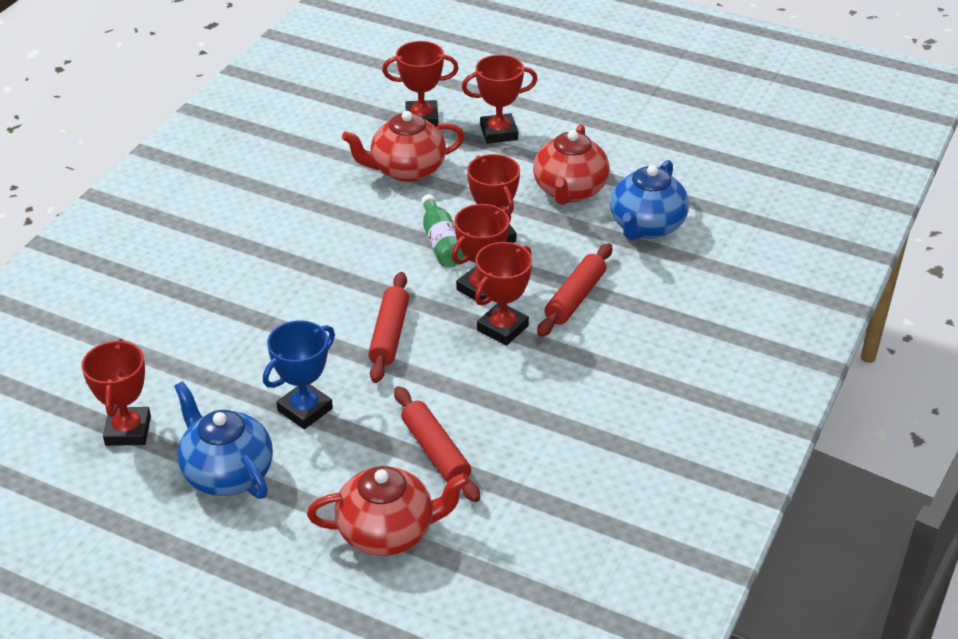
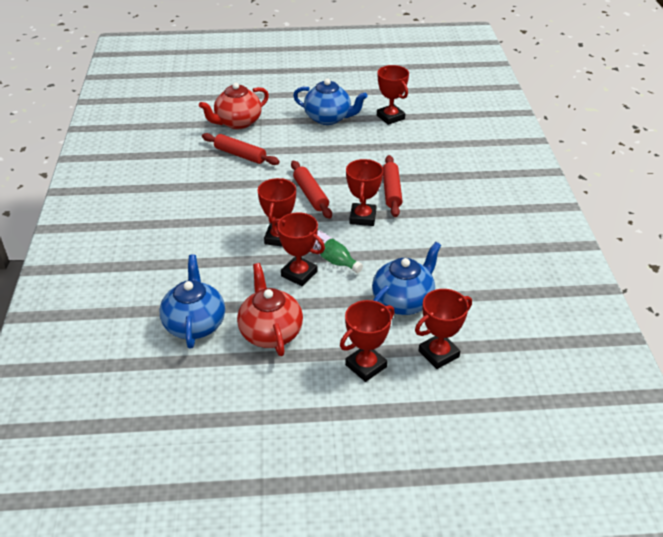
camera: 150 degrees right, 0 degrees up
(305, 410) = (319, 150): blue trophy -> none
(406, 170) = (403, 301): red teapot -> blue teapot
(502, 328) = (249, 220): red trophy -> red trophy (363, 217)
(575, 298) = (216, 253): red rolling pin -> red rolling pin (391, 191)

